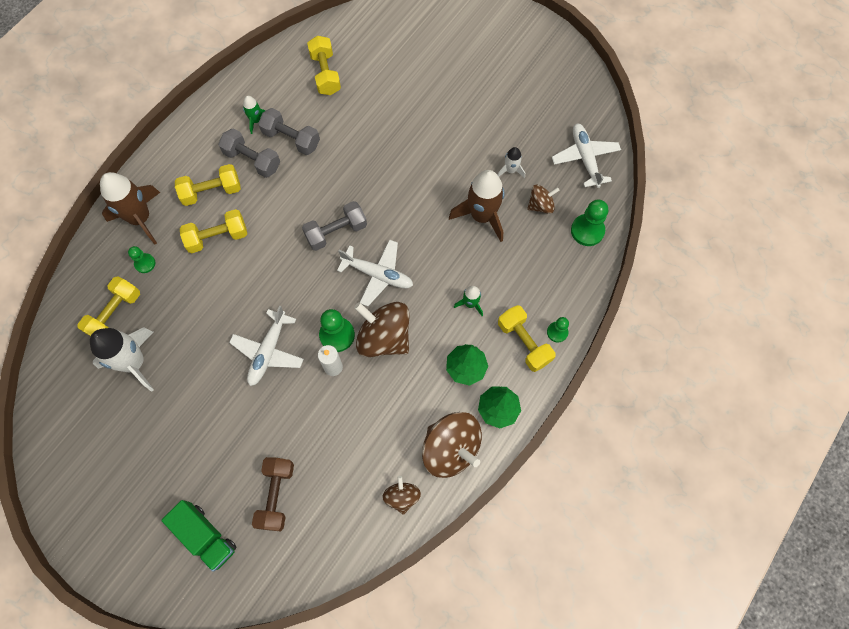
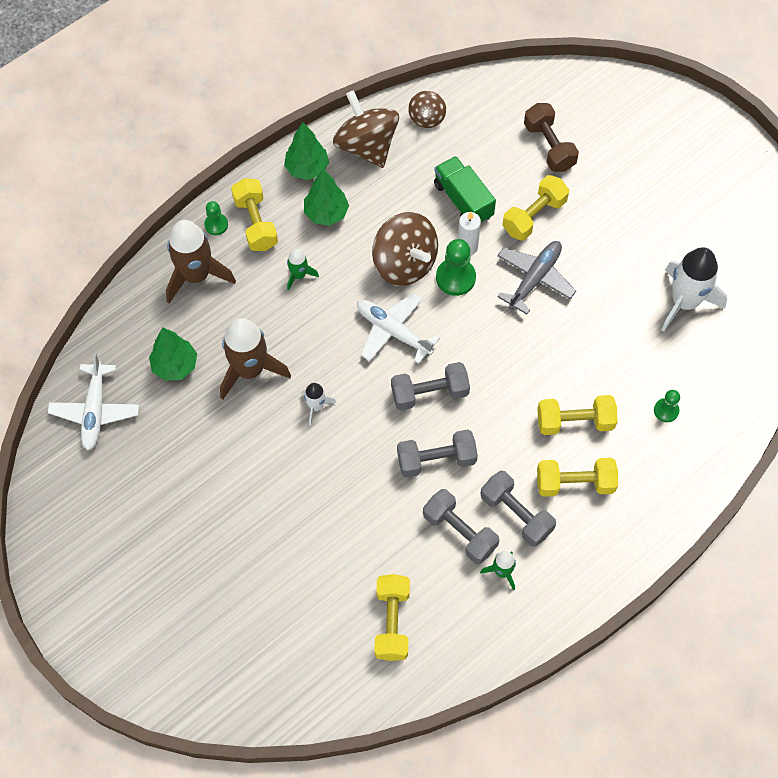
camera: 165 degrees left, 5 degrees down
(115, 314) = (704, 360): yellow dumbbell -> yellow dumbbell (534, 216)
(140, 218) = (668, 469): brown rocket -> brown rocket (196, 275)
(205, 536) = (623, 129): green truck -> green truck (463, 200)
(268, 352) = (534, 278): white plane -> grey plane
(276, 495) = (549, 146): brown dumbbell -> brown dumbbell turned 45 degrees counterclockwise
(319, 184) = (436, 459): none -> grey dumbbell
(510, 170) = (193, 418): white rocket -> white rocket (316, 406)
(540, 205) = (175, 365): brown spinning top -> green tree
(587, 231) = (134, 322): green pawn -> none

